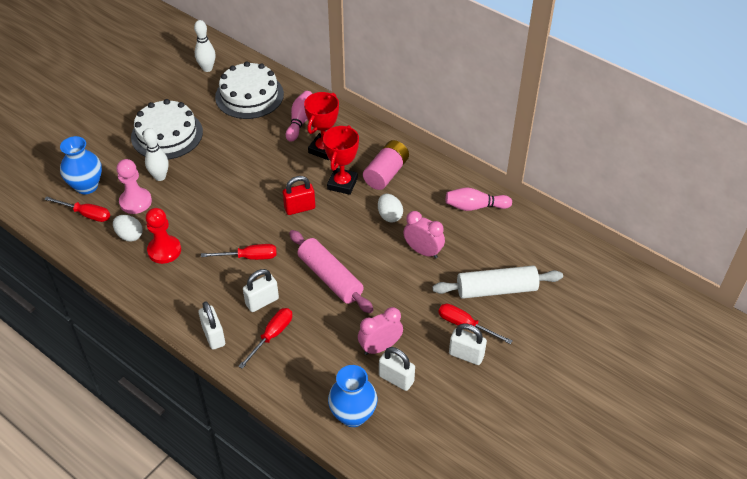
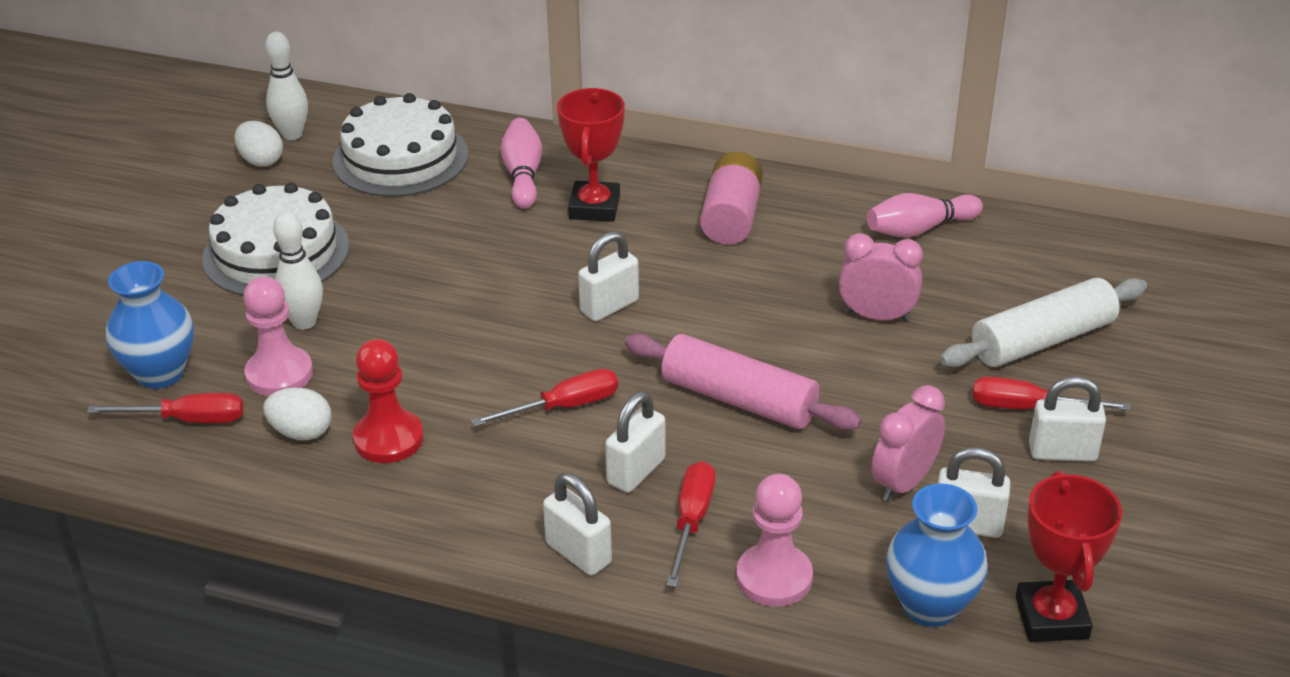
camera: 20 degrees left, 10 degrees down
(291, 377) = (774, 577): none -> pink pawn
(299, 208) = (609, 306): red padlock -> white padlock
(342, 184) = (663, 251): red trophy -> red trophy (1051, 617)
(389, 216) = (781, 278): white egg -> white egg (261, 161)

